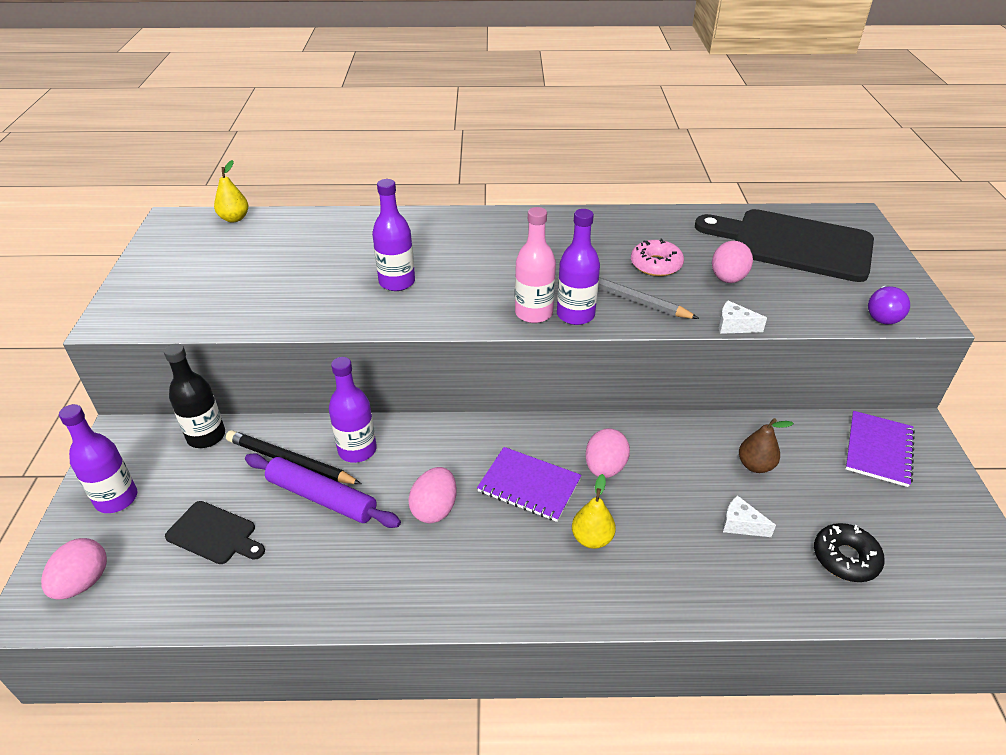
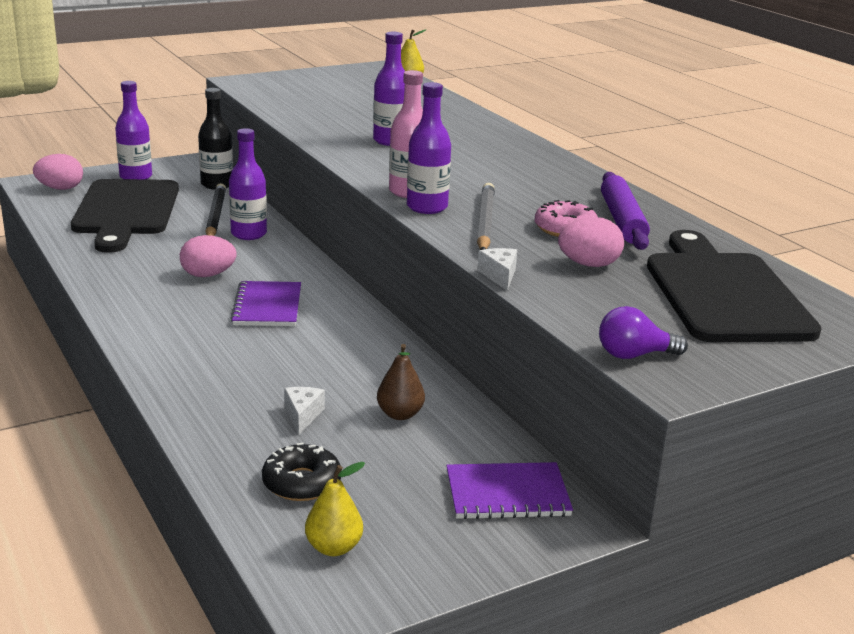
camera: 60 degrees right, 15 degrees down
(214, 534) = (126, 211): black cutting board -> black cutting board, size x2.11
(322, 498) = (187, 234): purple rolling pin -> purple rolling pin (622, 220)
(592, 538) = (225, 344): yellow pear -> yellow pear (334, 547)
(605, 468) = (321, 336): pink egg -> none

